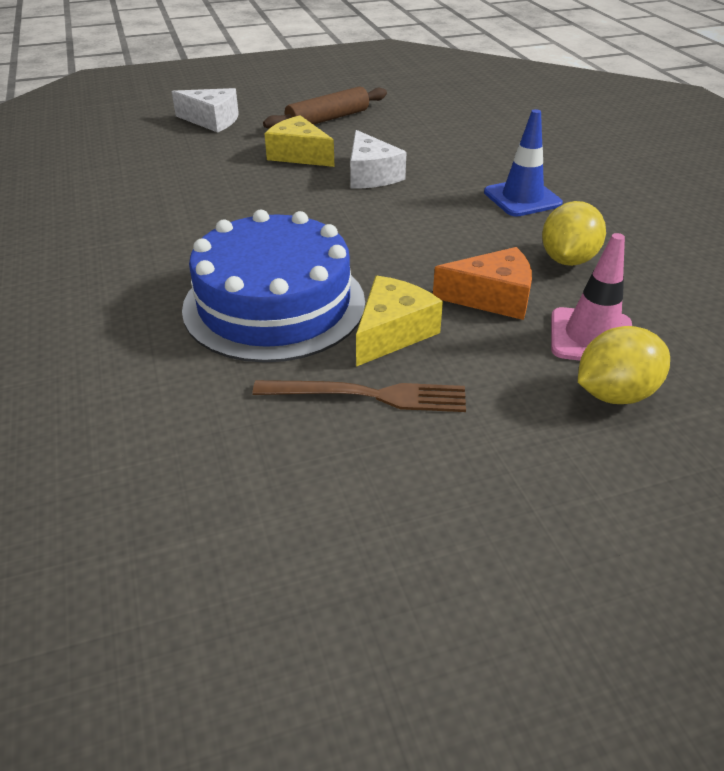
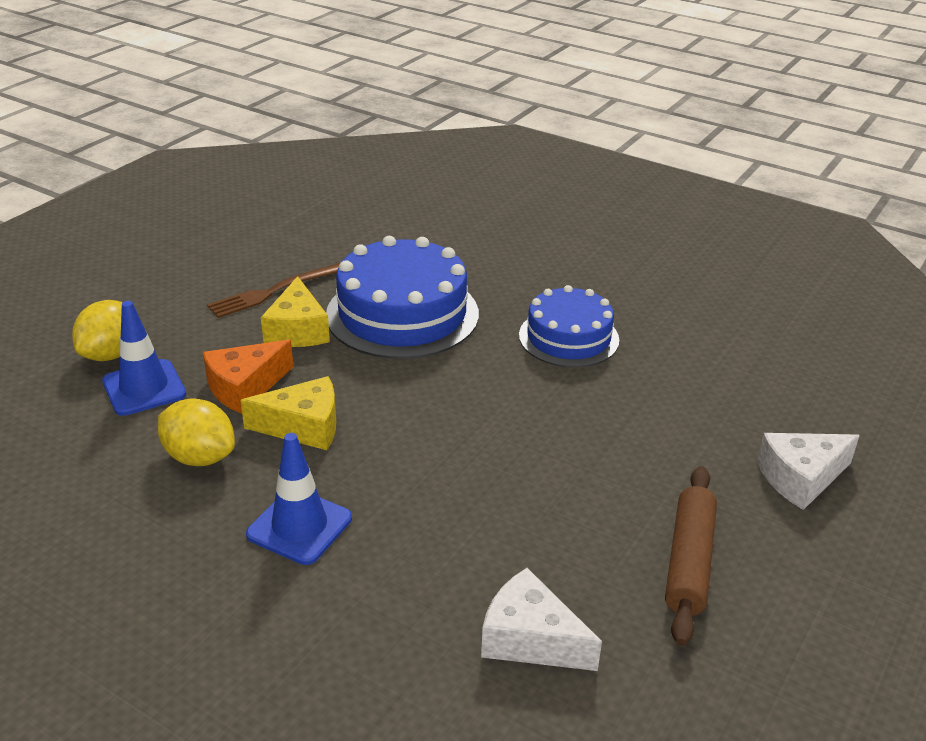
camera: 140 degrees right, 5 degrees down
(181, 226) = (568, 337): none -> blue cake
(299, 155) = (614, 471): yellow cheese -> yellow cheese (303, 427)
(371, 175) = (498, 479): white cheese -> white cheese (530, 639)
(567, 260) = (200, 457): yellow lemon -> yellow lemon turned 45 degrees counterclockwise
(591, 337) = (144, 388): pink traffic cone -> blue traffic cone

